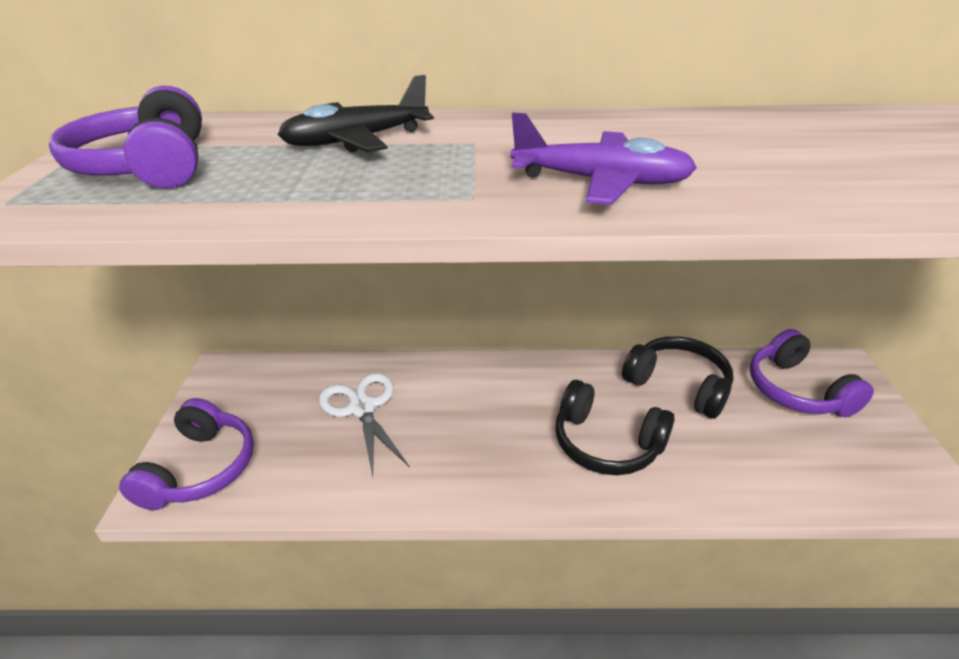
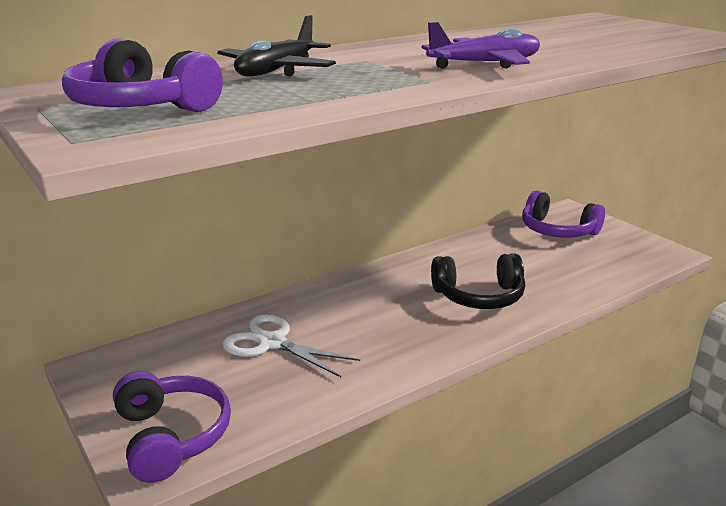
camera: 35 degrees left, 10 degrees down
(678, 385) = (488, 250): black headphones -> none

